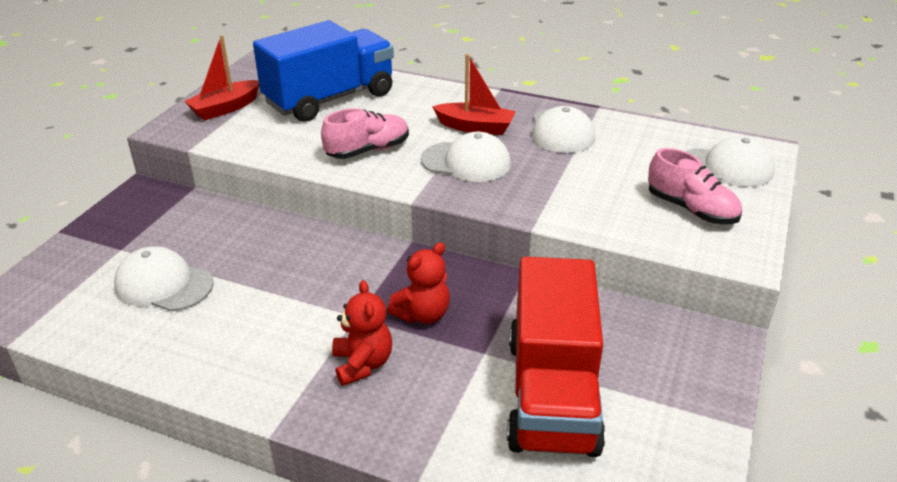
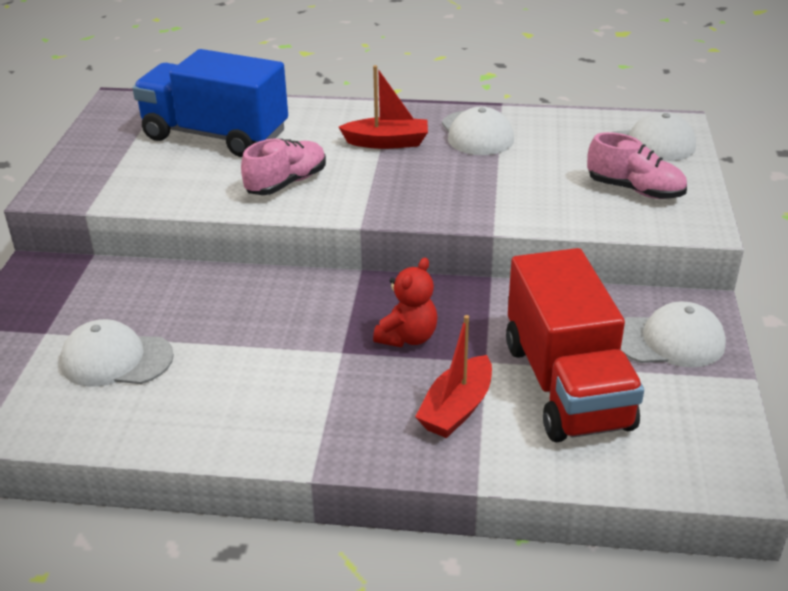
camera: 15 degrees left, 0 degrees up
(225, 108) = (102, 162): red boat -> red boat (456, 408)
(330, 99) = (215, 135): blue truck -> blue truck turned 105 degrees counterclockwise
(362, 364) = (371, 395): red teddy bear -> none
(466, 162) = (395, 179): white cap -> white cap (669, 340)

